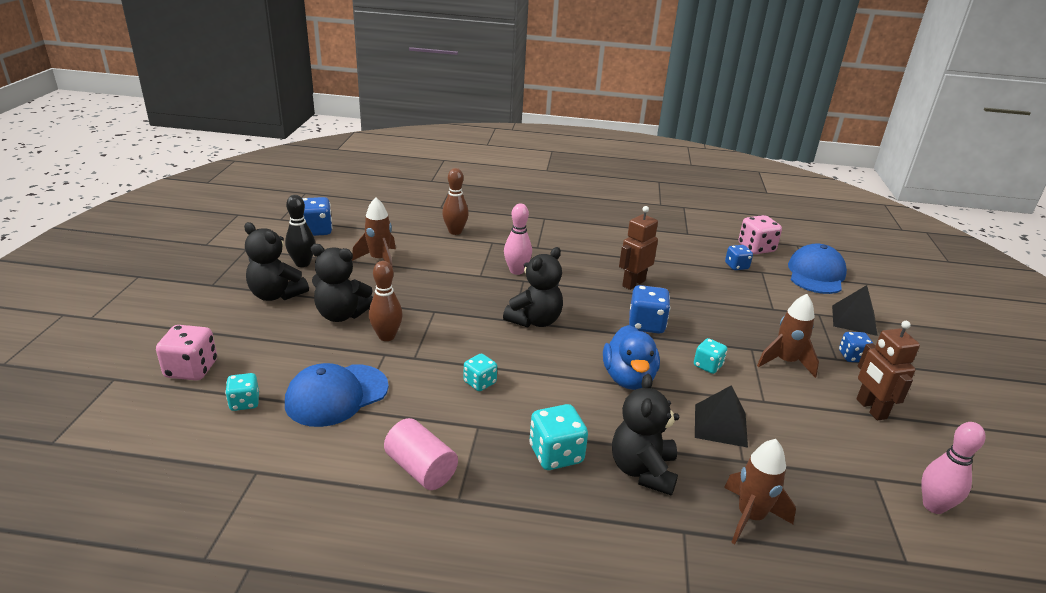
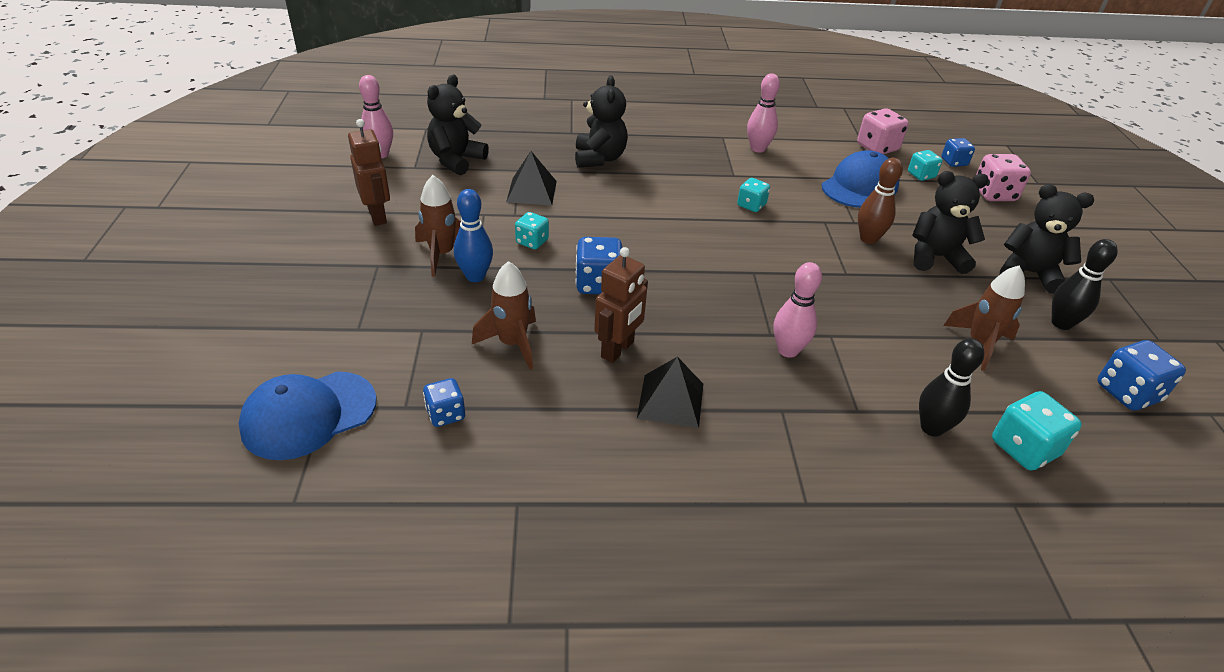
camera: 170 degrees right, 10 degrees up
(421, 469) = (758, 149): pink cylinder -> pink bowling pin
(455, 232) = (931, 428): brown bowling pin -> black bowling pin
(535, 321) = (729, 274): black teddy bear -> black teddy bear (456, 160)
(556, 454) = (666, 163): turquoise dice -> turquoise dice (1024, 448)
(628, 378) = (615, 221): blue duck -> none
(749, 340) = (475, 276): none -> blue bowling pin
(750, 517) = (524, 141): brown rocket -> brown rocket (512, 344)
(756, 248) = (388, 475): pink dice -> pink dice (877, 147)
(816, 274) = (309, 415): blue cap -> blue cap turned 45 degrees clockwise
(852, 357) = (356, 269): blue dice -> blue dice (954, 162)
(854, 320) = (312, 324): black pyramid -> black pyramid (671, 400)

